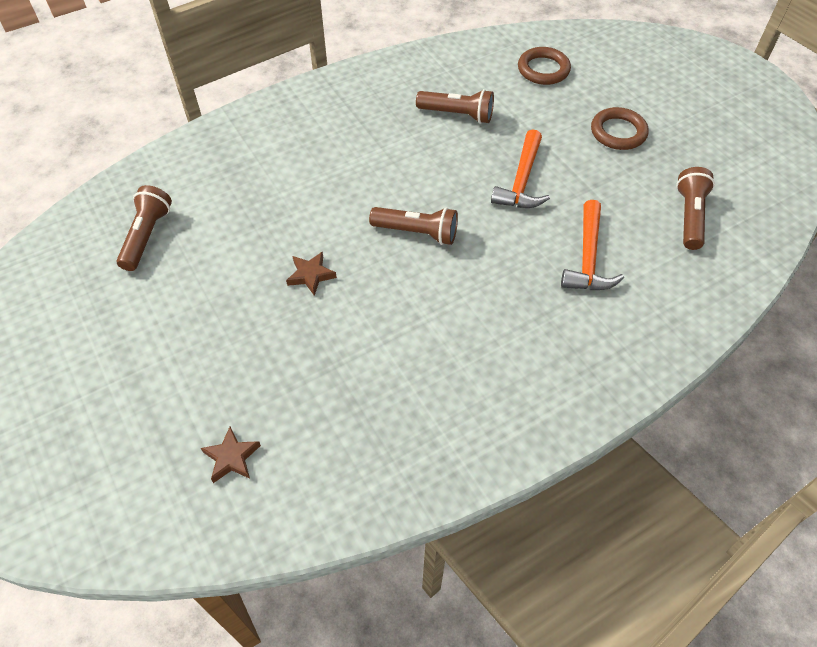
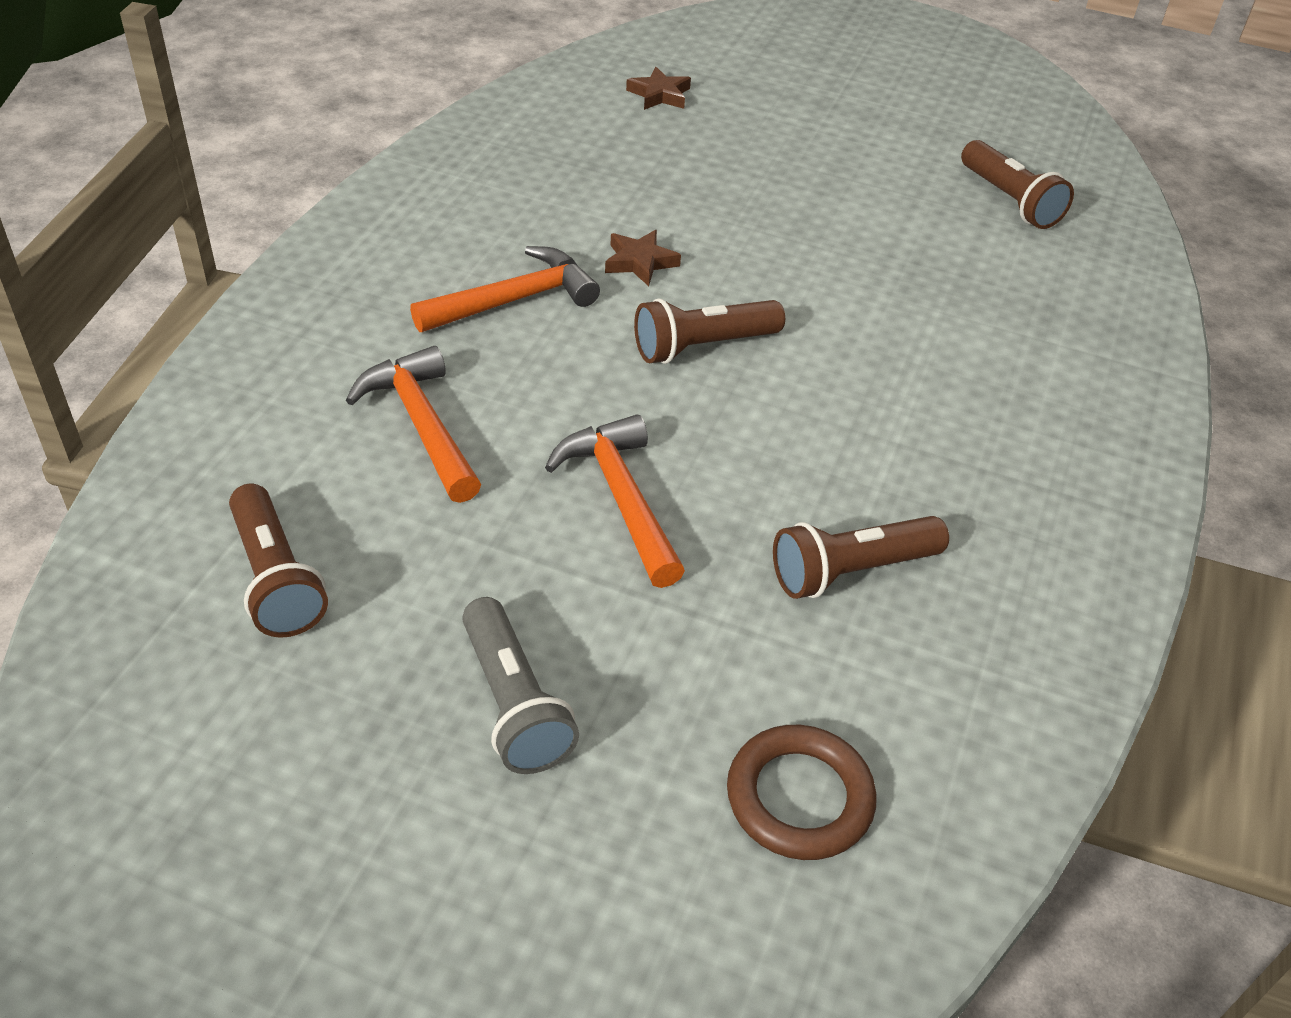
camera: 140 degrees right, 10 degrees down
(311, 275) = (775, 244): brown star -> brown star (639, 262)
(489, 311) = (514, 300): none -> orange hammer
(618, 132) = (514, 704): brown ring -> grey flashlight

